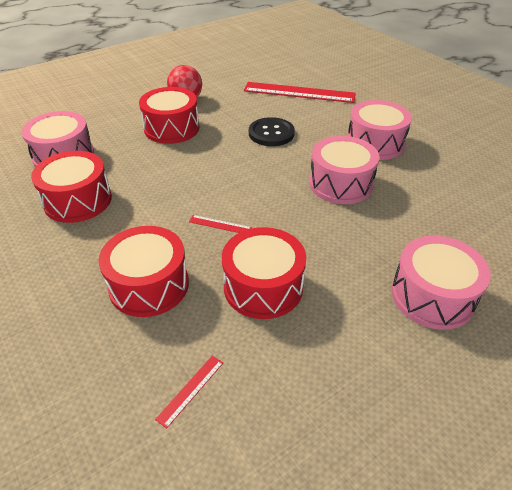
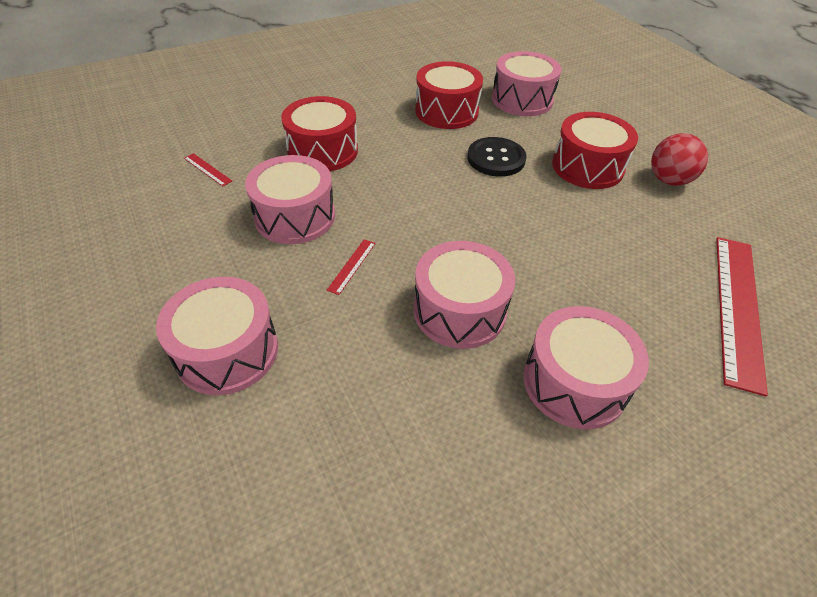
camera: 95 degrees right, 5 degrees up
(220, 225) = (394, 195): red ruler -> red ruler (352, 266)
(263, 287) = (295, 216): red drum -> pink drum
(271, 133) = (589, 255): black button -> black button (496, 158)

